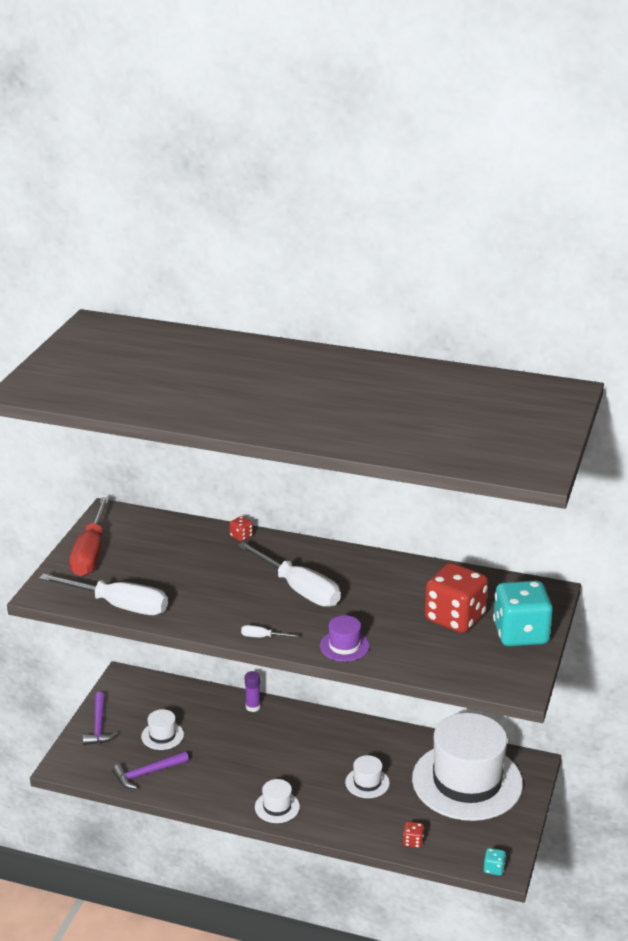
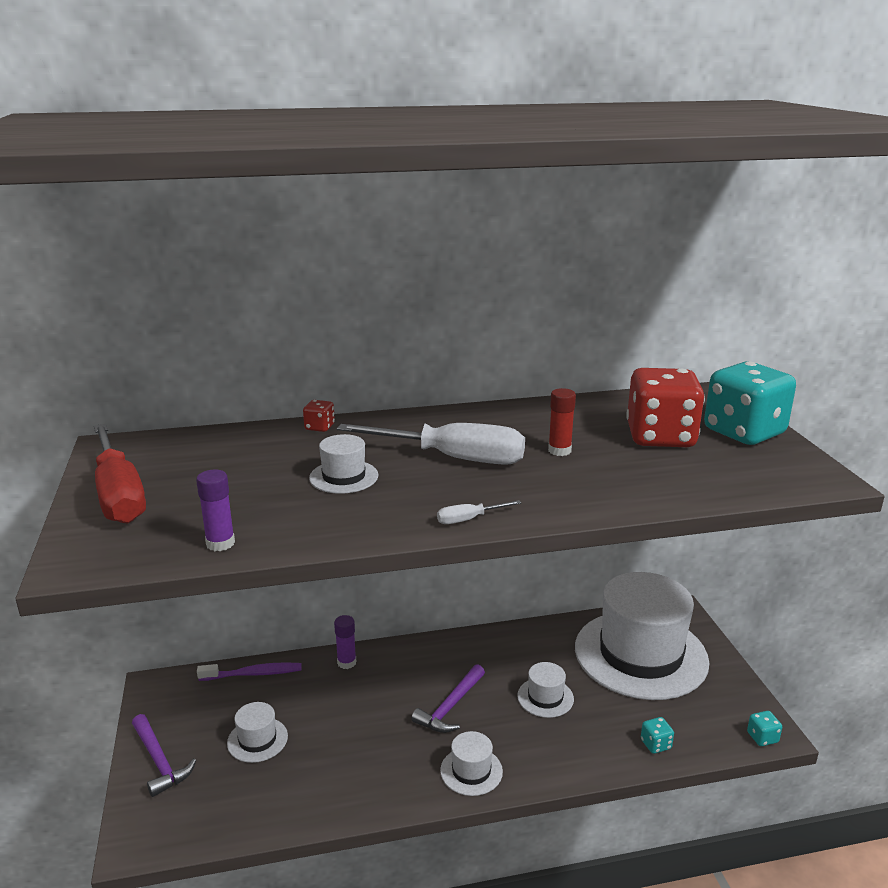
camera: 30 degrees left, 5 degrees down
(119, 606) = (220, 543): white screwdriver -> purple glue stick
(147, 773) = (270, 799): purple hammer -> purple hammer (450, 707)
(187, 692) = (253, 674): none -> purple toothbrush
(221, 582) = (343, 477): none -> white hat
(344, 646) = (582, 498): purple hat -> none
(373, 606) = (559, 451): none -> red glue stick
(413, 842) = (655, 744): red dice -> turquoise dice

